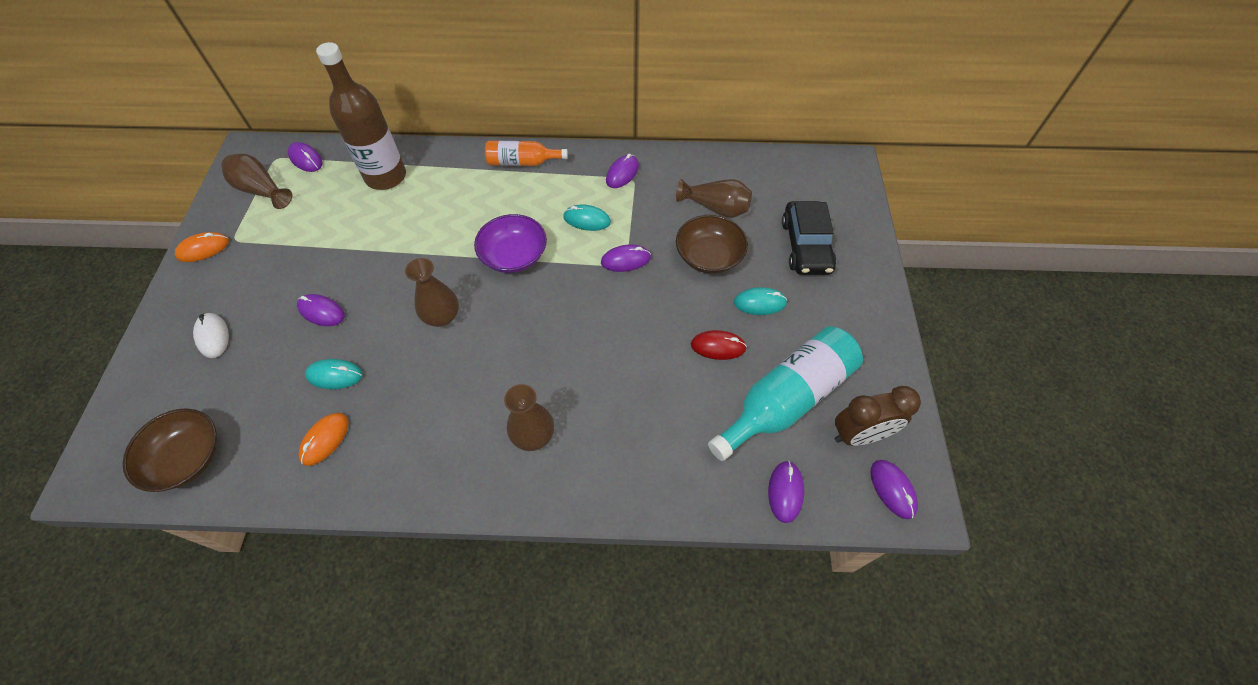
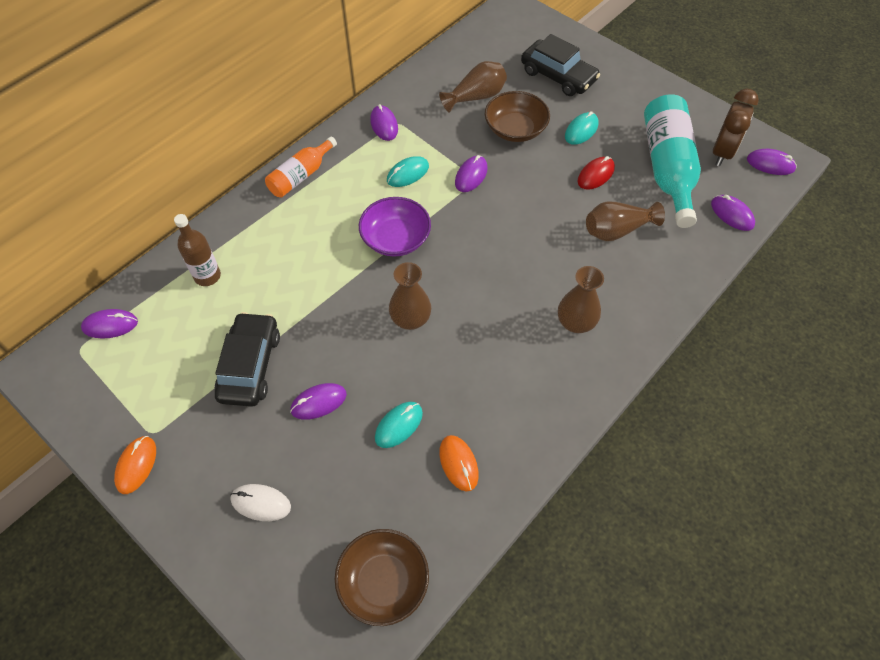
camera: 50 degrees left, 0 degrees up
(261, 190) = (111, 381): brown vase -> brown vase (617, 230)
(326, 251) = (250, 366): none -> black car
(386, 177) = (207, 276): brown bottle -> brown bottle, size x0.57

